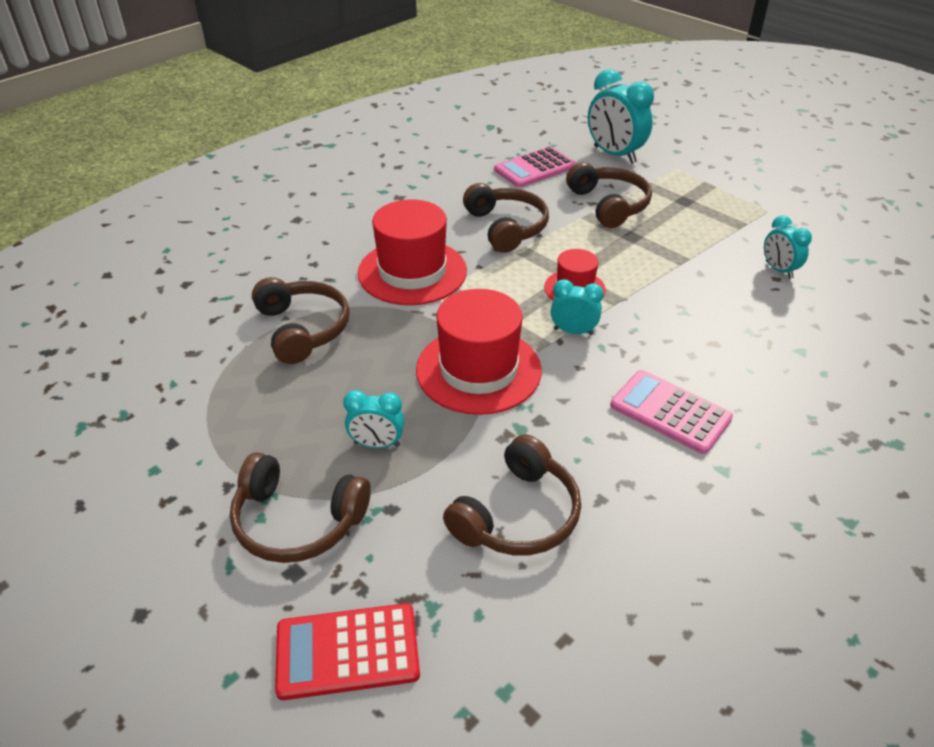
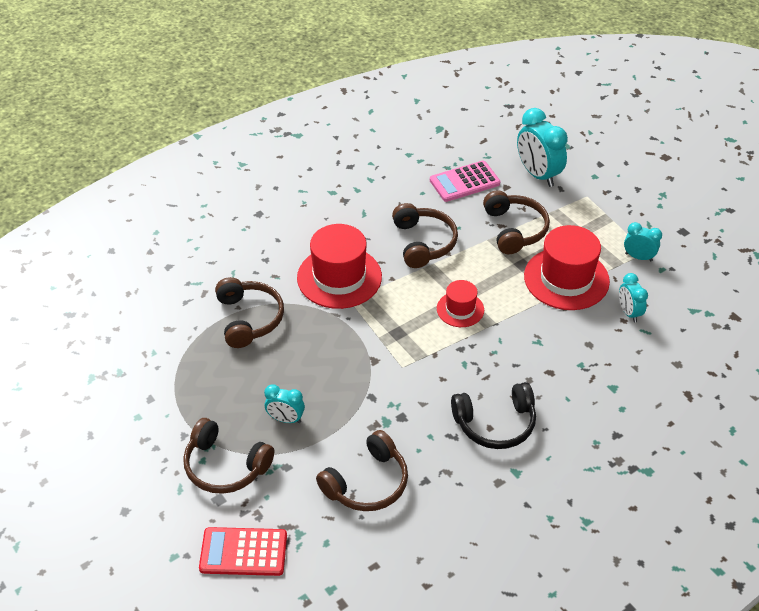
camera: 10 degrees right, 5 degrees up
(478, 370) = (368, 371): red hat -> red hat (566, 279)
(573, 331) = (447, 348): turquoise clock -> turquoise clock (638, 257)
(670, 412) = (495, 424): pink calculator -> black headphones

